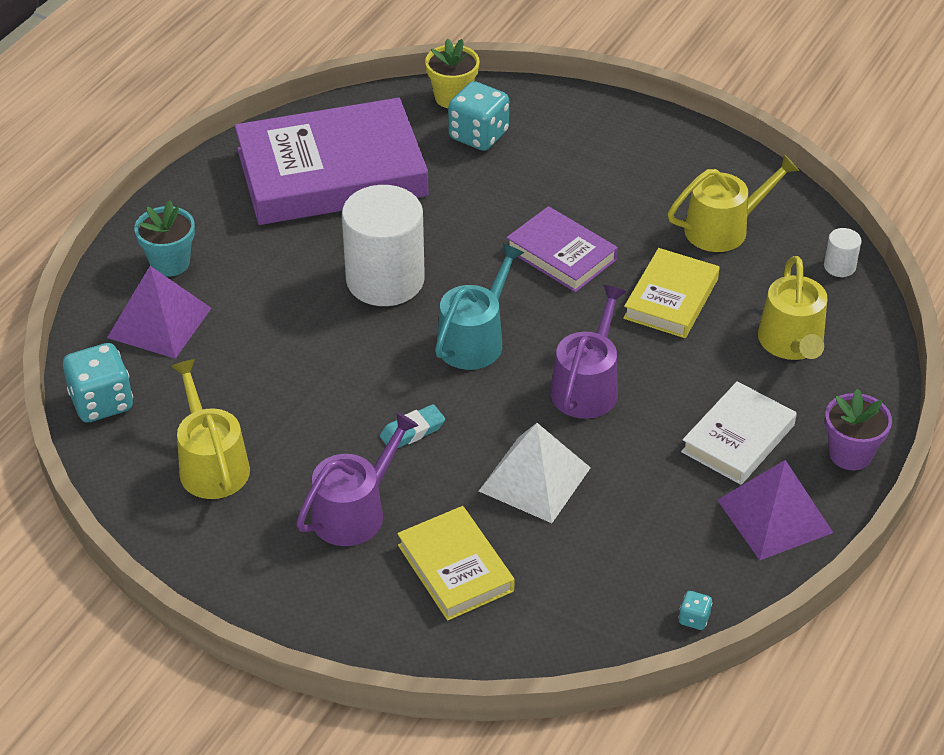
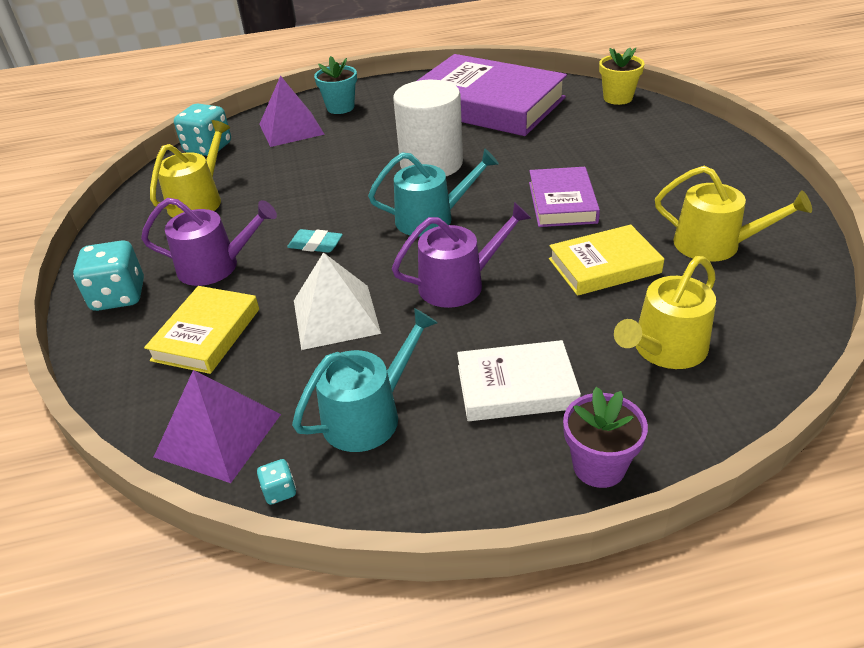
camera: 50 degrees right, 5 degrees down
(478, 135) = (605, 121): turquoise dice -> turquoise dice (119, 296)
(674, 529) = (369, 415): none -> turquoise watering can
(774, 516) = (459, 465): purple pyramid -> purple pyramid (218, 435)
(839, 266) = (792, 320): white cylinder -> none

